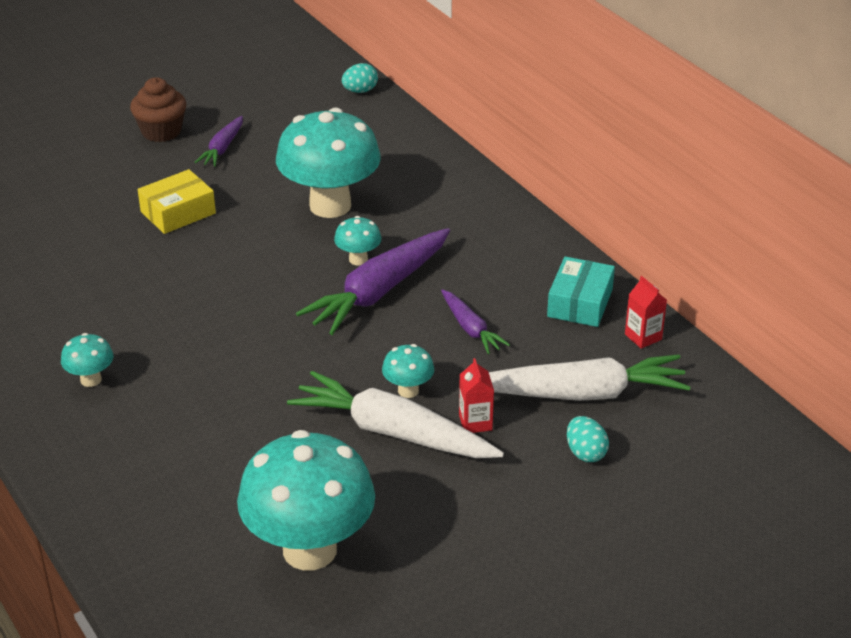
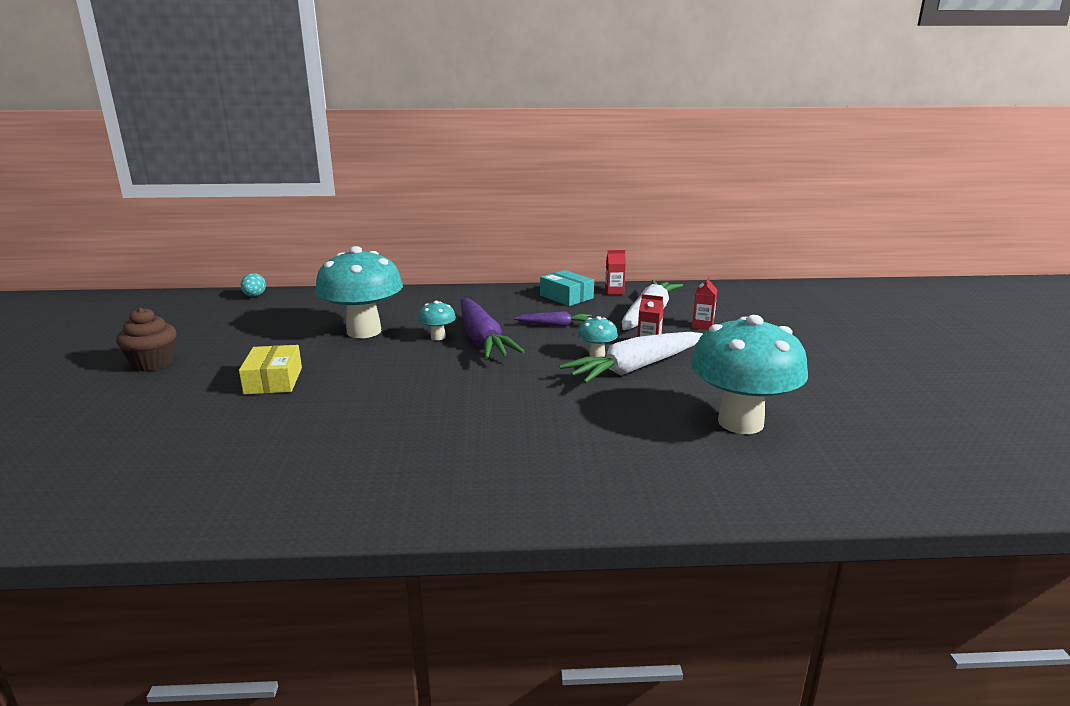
camera: 60 degrees left, 15 degrees down
(91, 380) = (441, 467): turquoise mushroom -> none
(222, 148) = (225, 347): purple carrot -> none
(585, 453) = (702, 326): turquoise egg -> red carton

